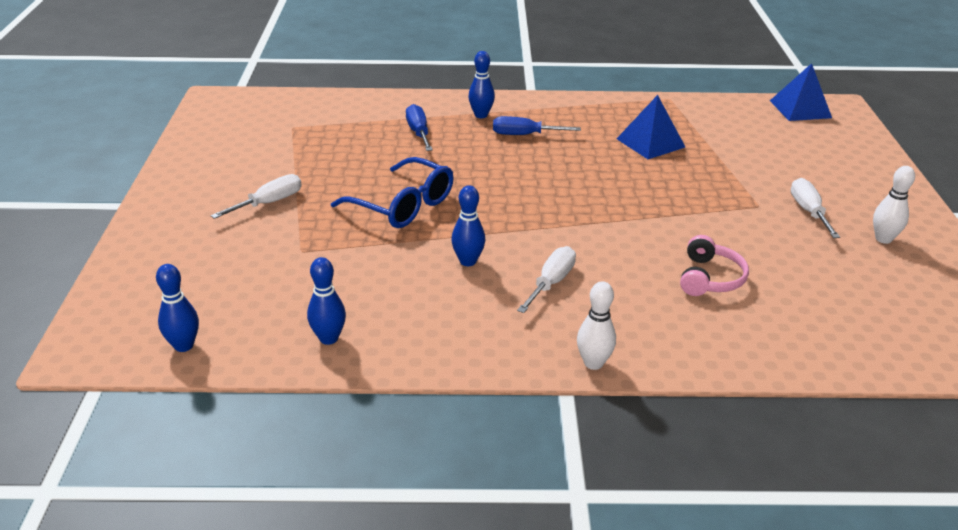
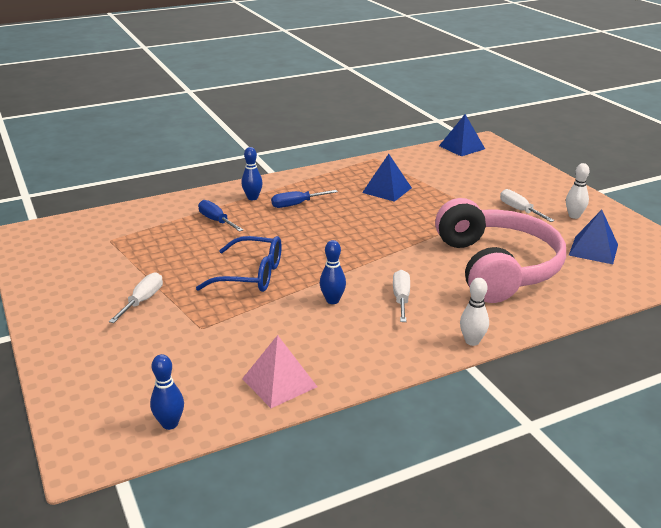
camera: 25 degrees left, 5 degrees down
(329, 338) = (279, 382): blue bowling pin -> pink pyramid
(709, 278) = (496, 267): pink headphones -> pink headphones, size x2.49
(871, 293) = (593, 250): none -> blue pyramid

